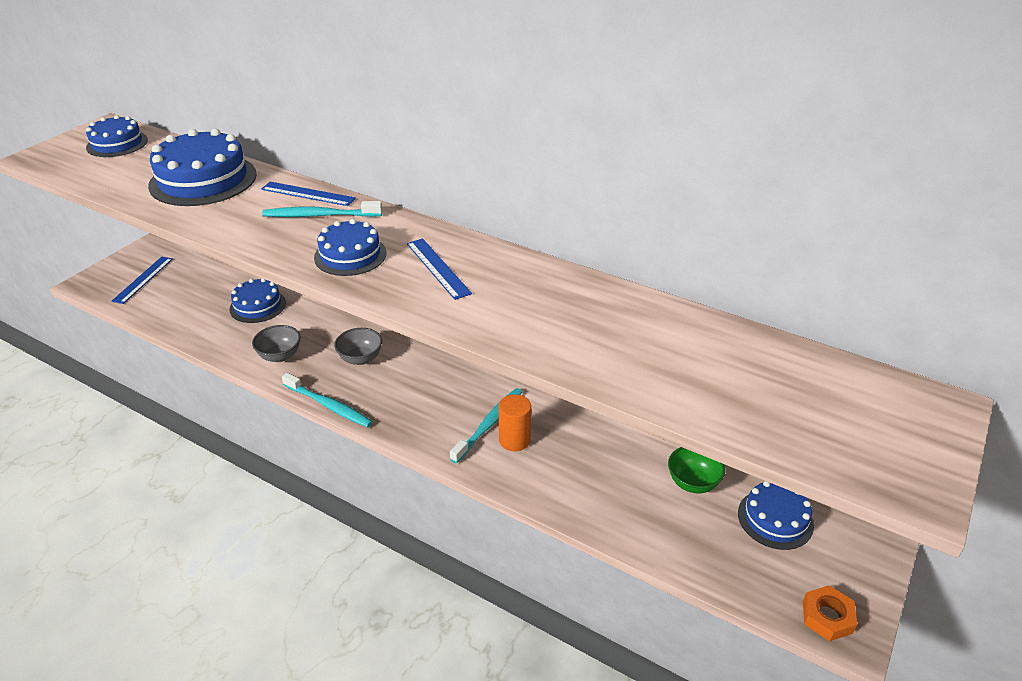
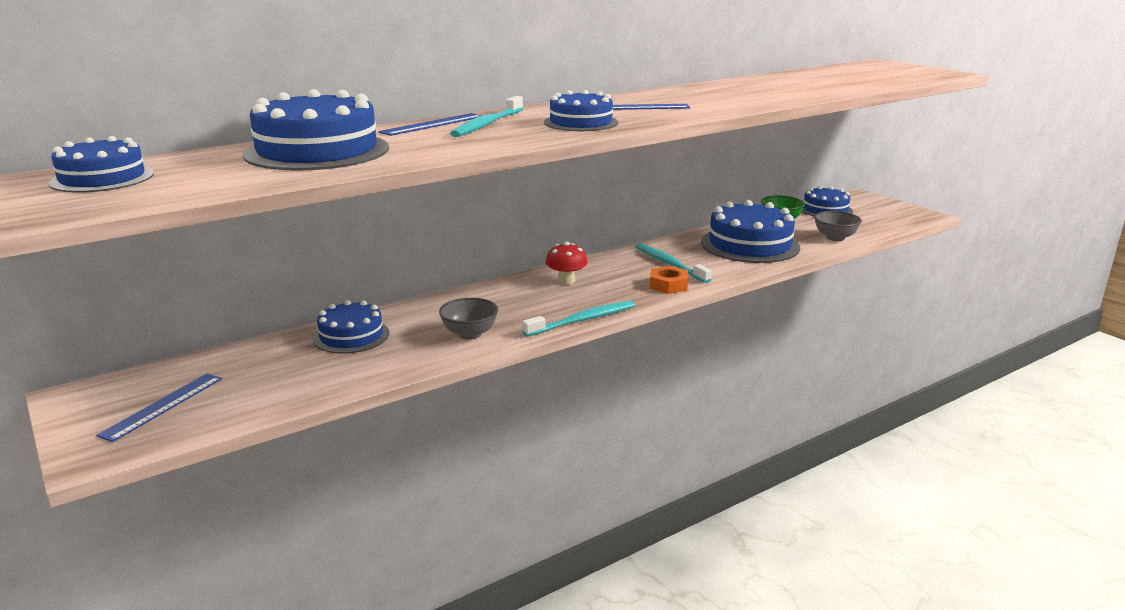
camera: 65 degrees left, 15 degrees down
(143, 279) = (163, 406): blue ruler -> blue ruler turned 75 degrees clockwise
(360, 359) = (521, 297): grey bowl -> grey bowl (835, 238)
(409, 372) = (566, 281): none -> red mushroom
(514, 440) = (696, 259): orange cylinder -> none
(587, 472) = (750, 245): none -> blue cake
(827, 617) = (909, 216): orange nut -> orange nut (668, 285)

